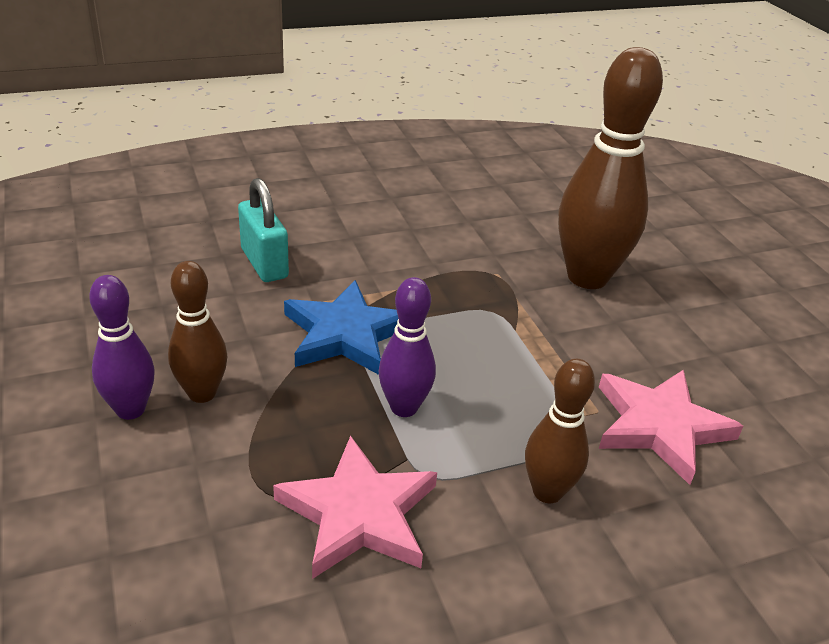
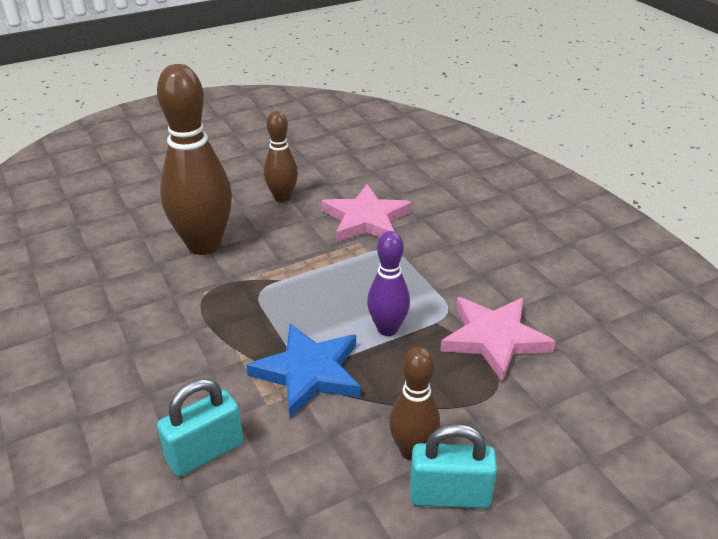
camera: 95 degrees left, 0 degrees up
(130, 409) = (449, 495): purple bowling pin -> turquoise padlock
(547, 491) = (439, 262): brown bowling pin -> brown bowling pin (282, 198)

